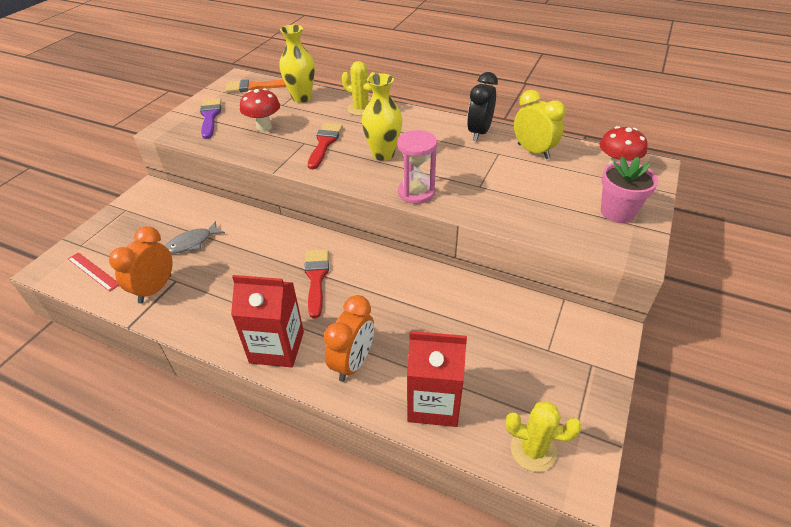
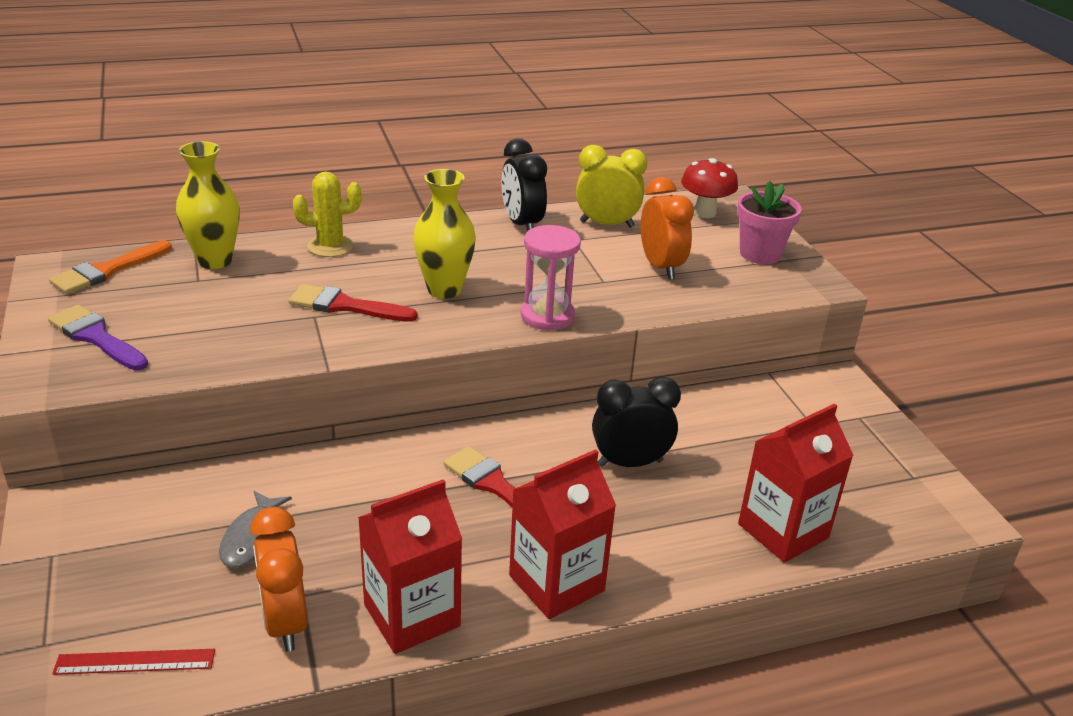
camera: 45 degrees left, 10 degrees down
(200, 319) = (412, 615): none -> red carton
(264, 127) = (218, 319): red mushroom -> none
(324, 143) = (345, 306): red brush -> red brush turned 45 degrees counterclockwise
(353, 363) = (660, 545): orange clock -> orange clock (661, 267)
(399, 306) = (630, 463): none -> black clock
(533, 450) = (906, 515): yellow cactus -> none

